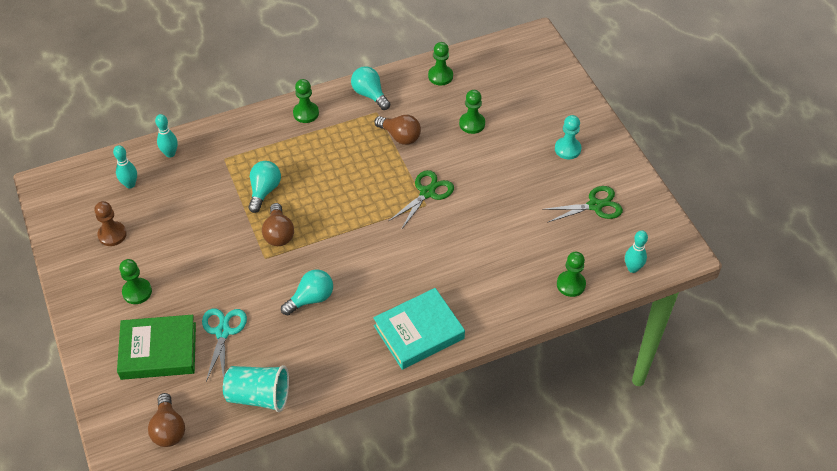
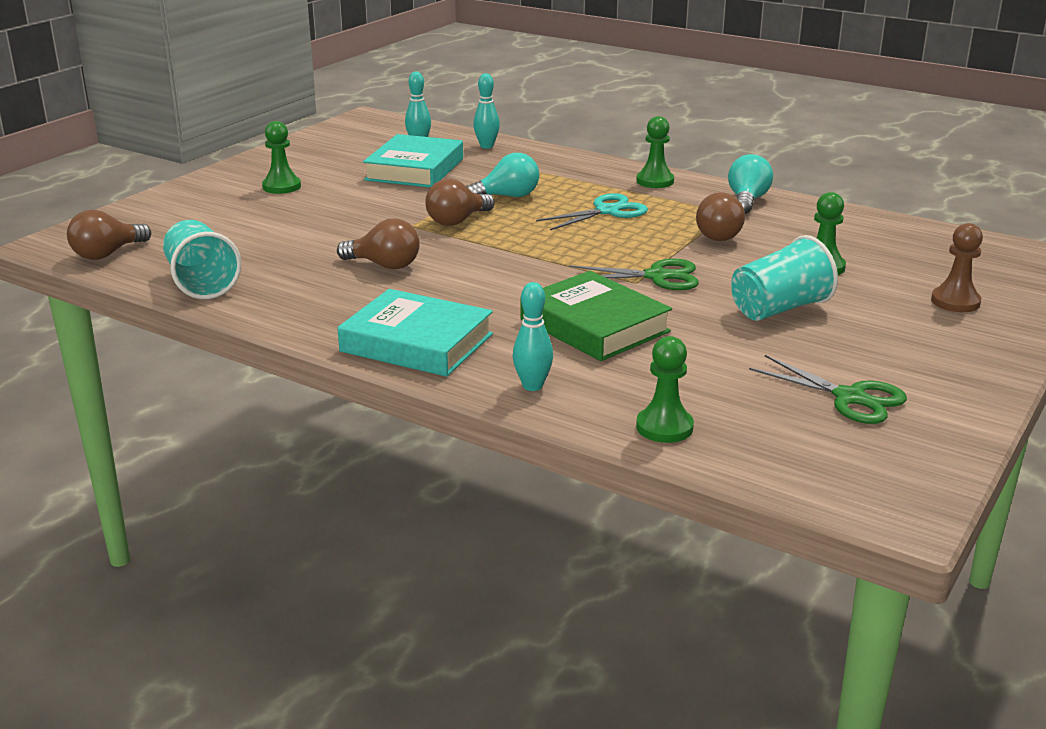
camera: 55 degrees right, 25 degrees down
(112, 234) = (342, 156): brown pawn -> brown pawn (955, 302)
(158, 351) = (213, 218): green book -> green book (594, 326)
(175, 210) = (415, 169): none -> turquoise book
(223, 332) = (276, 238): turquoise scissors -> turquoise scissors (607, 211)
(311, 299) = (384, 265): turquoise light bulb -> brown light bulb
(440, 76) = (858, 226): green pawn -> none
(500, 171) = (779, 309): none -> turquoise cup
(567, 149) = (912, 342): turquoise pawn -> none
(632, 268) = (783, 472): turquoise bowling pin -> turquoise bowling pin (532, 386)

